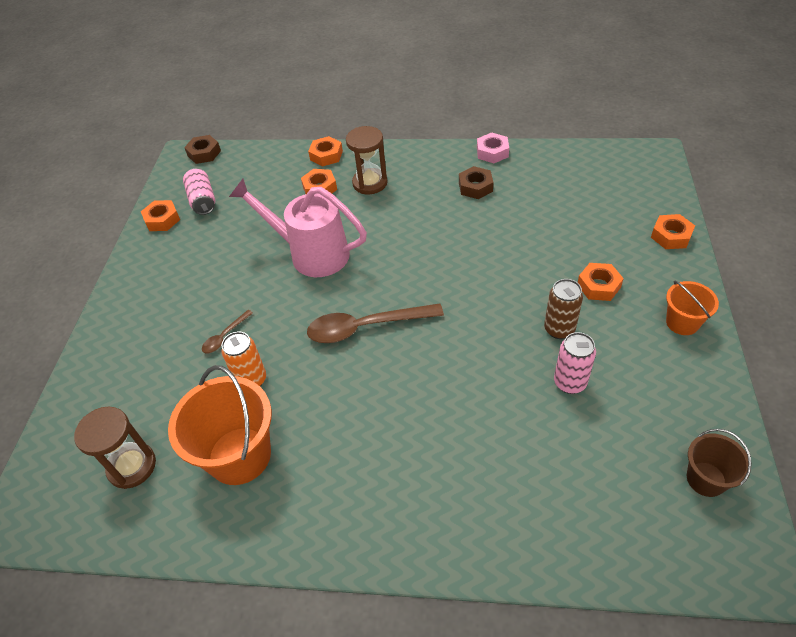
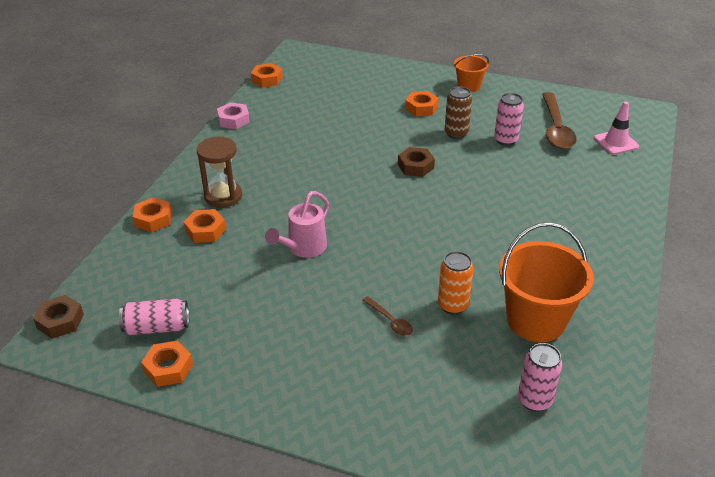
camera: 80 degrees left, 10 degrees down
(132, 466) = (534, 400): brown hourglass -> pink can
(311, 253) = (303, 248): pink watering can -> pink watering can, size x0.64
(366, 327) = (416, 226): brown spoon -> brown spoon (555, 128)
(475, 187) = (274, 138): brown nut -> brown nut (415, 166)
(632, 521) = (616, 142): none -> pink traffic cone
(671, 236) = (387, 69): orange nut -> orange nut (267, 79)
(706, 479) = (589, 111): brown bucket -> none

